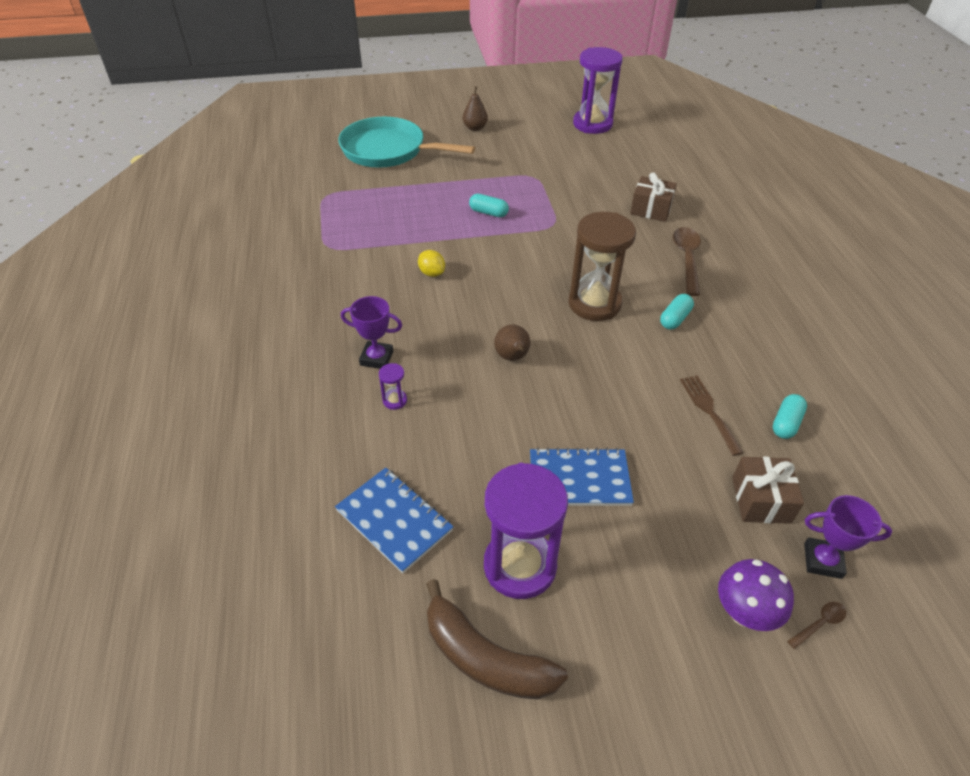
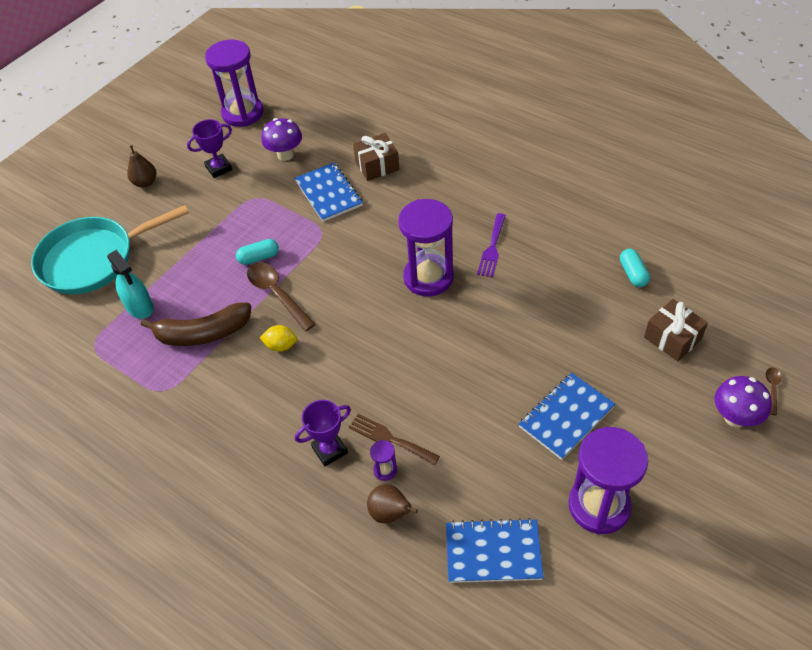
camera: 40 degrees left, 5 degrees up
(378, 192) = (139, 307): none -> turquoise spray bottle
(485, 657) = (646, 579): brown banana -> brown banana (203, 333)
(512, 357) = (424, 366): brown pear -> brown pear (390, 513)
(590, 164) = (285, 155): none -> purple mushroom
(590, 205) = (329, 193): none -> blue notebook
(594, 303) = (428, 277): brown hourglass -> purple hourglass
(675, 319) = (492, 248): turquoise capsule -> purple fork
(687, 259) = (447, 192): brown spoon -> brown spoon (277, 294)
(709, 410) = (584, 301): brown fork -> brown fork (390, 439)
(822, 560) = (737, 349): purple trophy -> purple trophy (219, 168)

